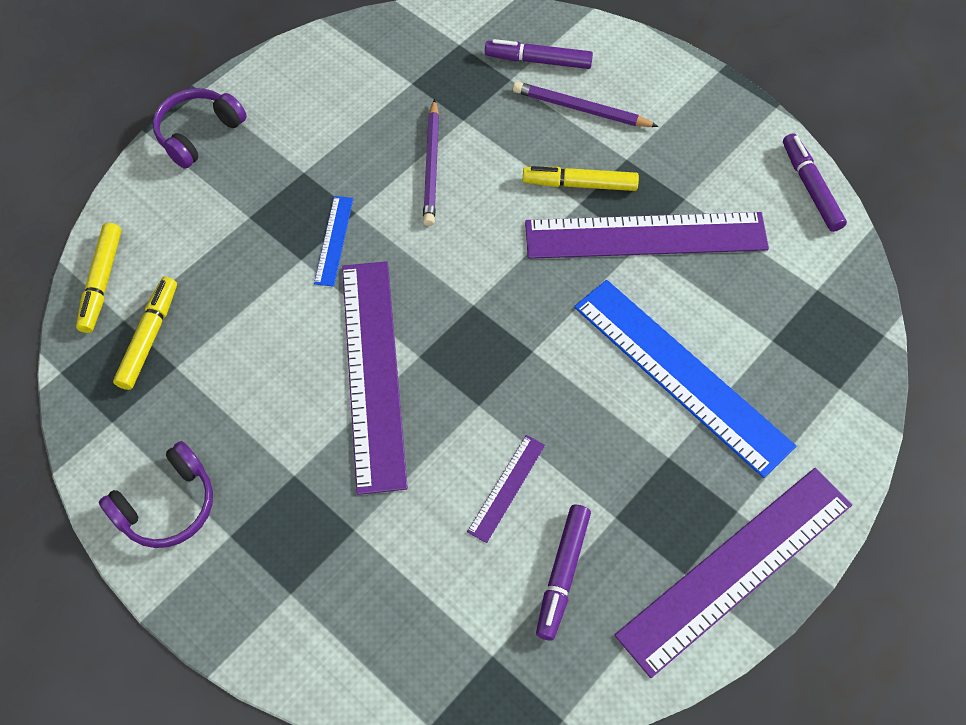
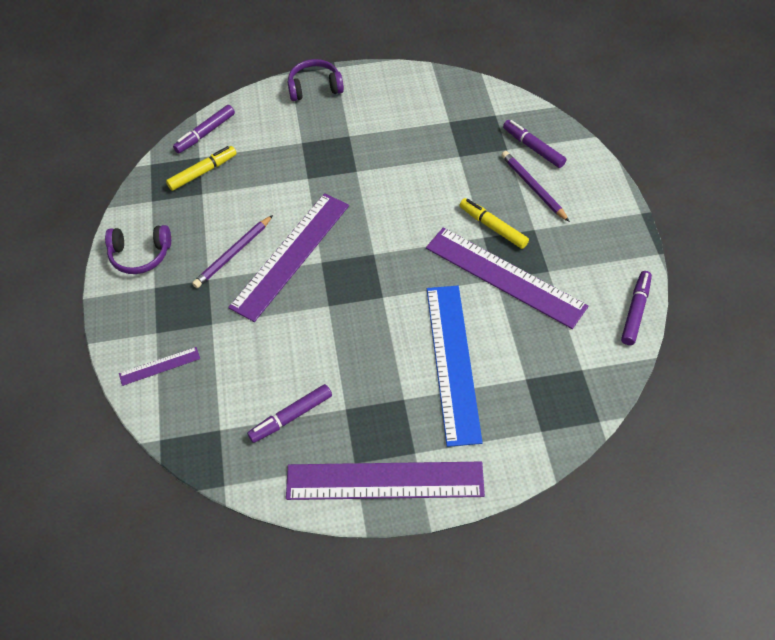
camera: 40 degrees right, 5 degrees down
(102, 282) = (205, 133): yellow marker -> purple marker
(334, 240) = (332, 178): blue ruler -> none
(432, 166) = (419, 170): purple pencil -> purple pencil (233, 254)
(506, 488) = (303, 355): purple ruler -> purple ruler (159, 366)

